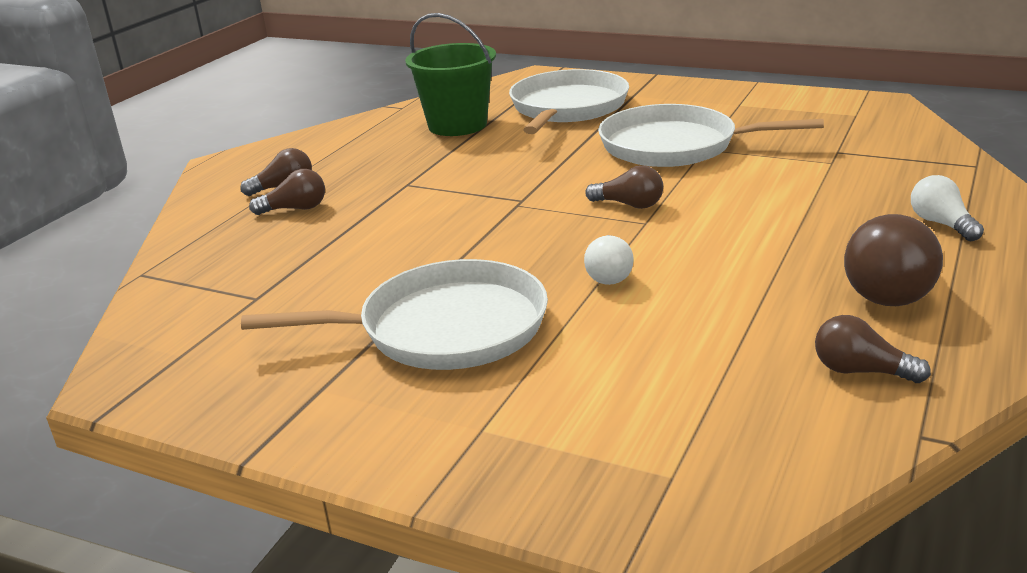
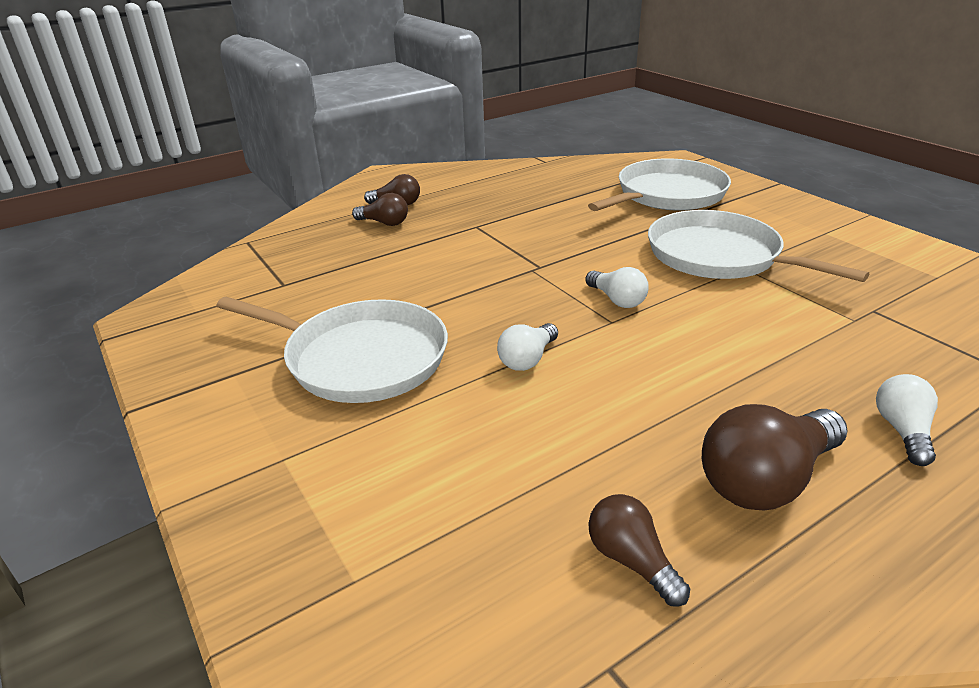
camera: 30 degrees right, 5 degrees up
(457, 125) = (566, 187): green bucket -> none
(629, 205) = (617, 300): brown light bulb -> white light bulb

